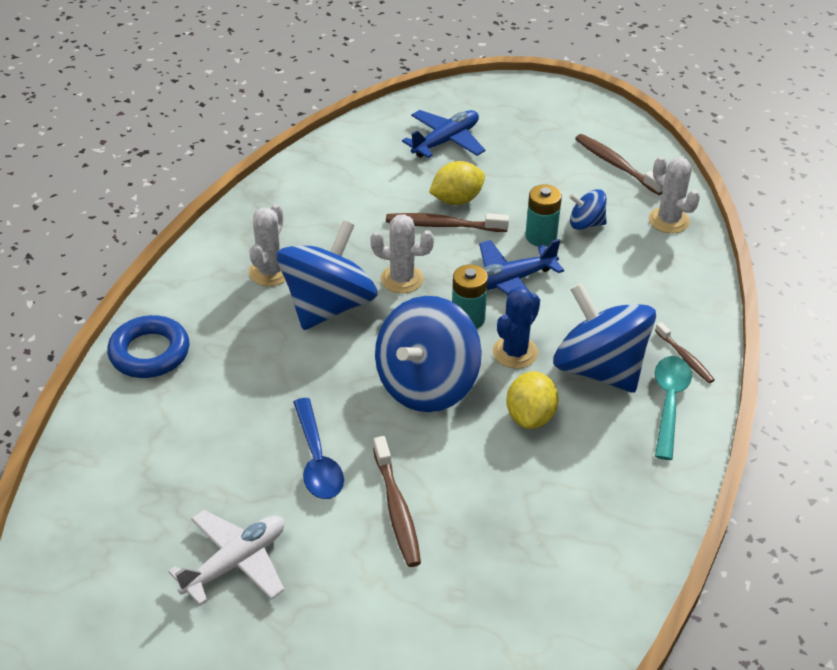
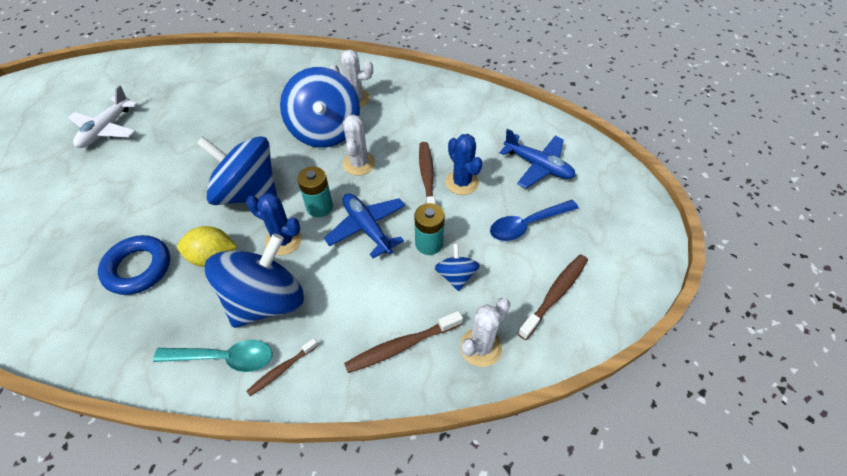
camera: 80 degrees right, 10 degrees up
(149, 352) = (276, 65): blue ring -> blue ring (138, 268)
(235, 563) = (106, 129): white plane -> white plane turned 75 degrees clockwise
(317, 459) = (182, 149): blue spoon -> blue spoon (527, 224)
(328, 306) = (325, 131): blue spinning top -> blue spinning top turned 60 degrees clockwise
(396, 509) = (134, 193): brown toothbrush -> brown toothbrush (401, 346)
(456, 200) = (462, 182): yellow lemon -> blue cactus

